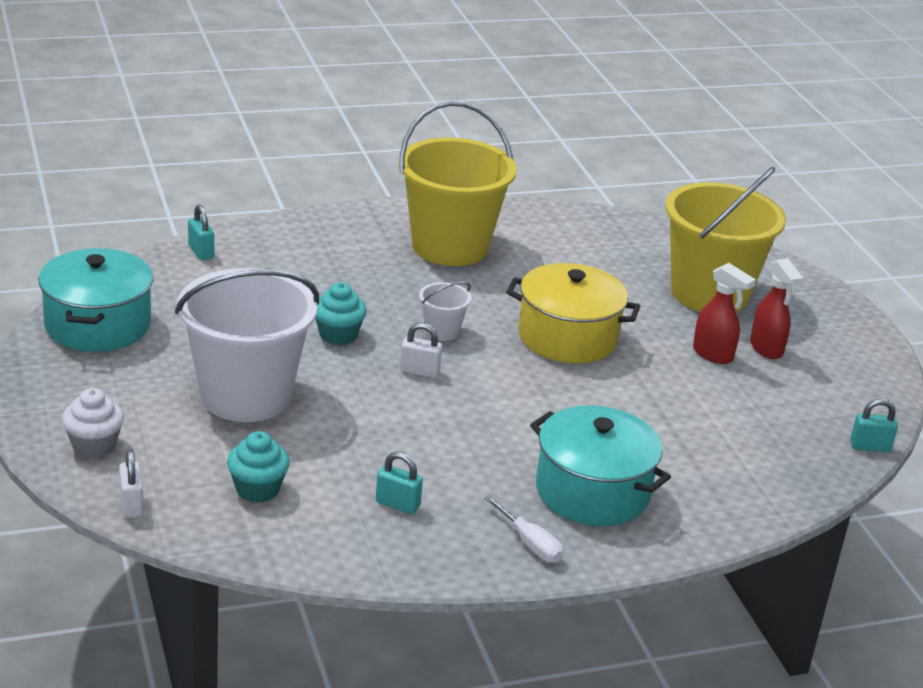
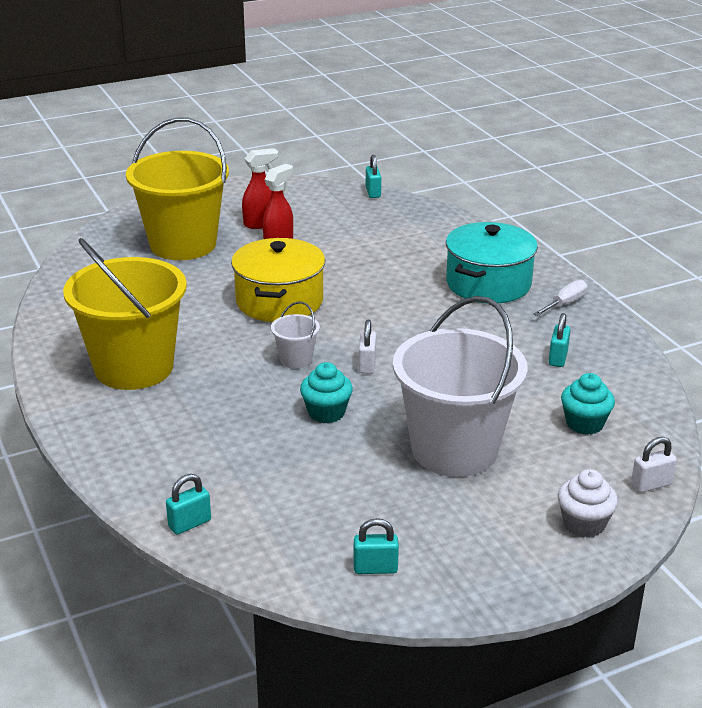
camera: 95 degrees left, 0 degrees up
(97, 325) = (375, 568): turquoise pot -> turquoise padlock

